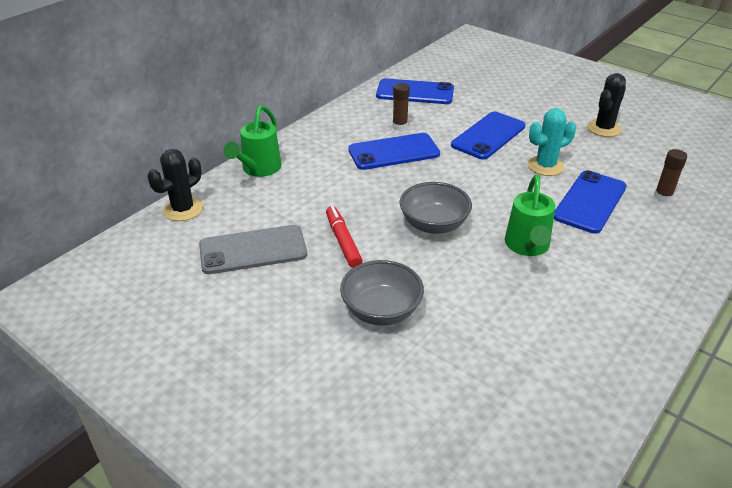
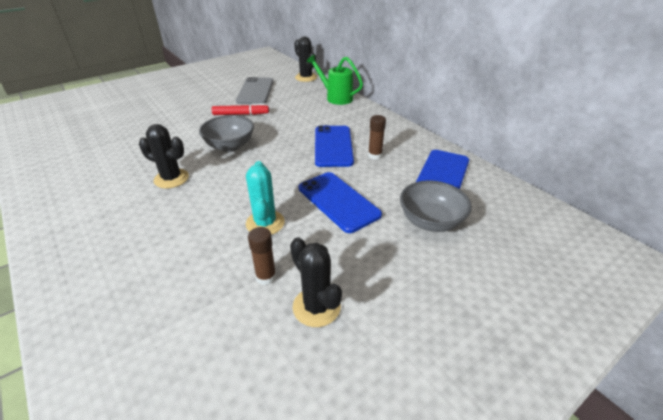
camera: 105 degrees right, 0 degrees up
(381, 311) = (173, 117): grey bowl -> grey bowl (430, 221)
(527, 246) = (171, 178): green watering can -> black cactus
(589, 202) = (191, 232): blue phone -> none
(663, 196) = (152, 295): brown glue stick -> brown glue stick (266, 277)

